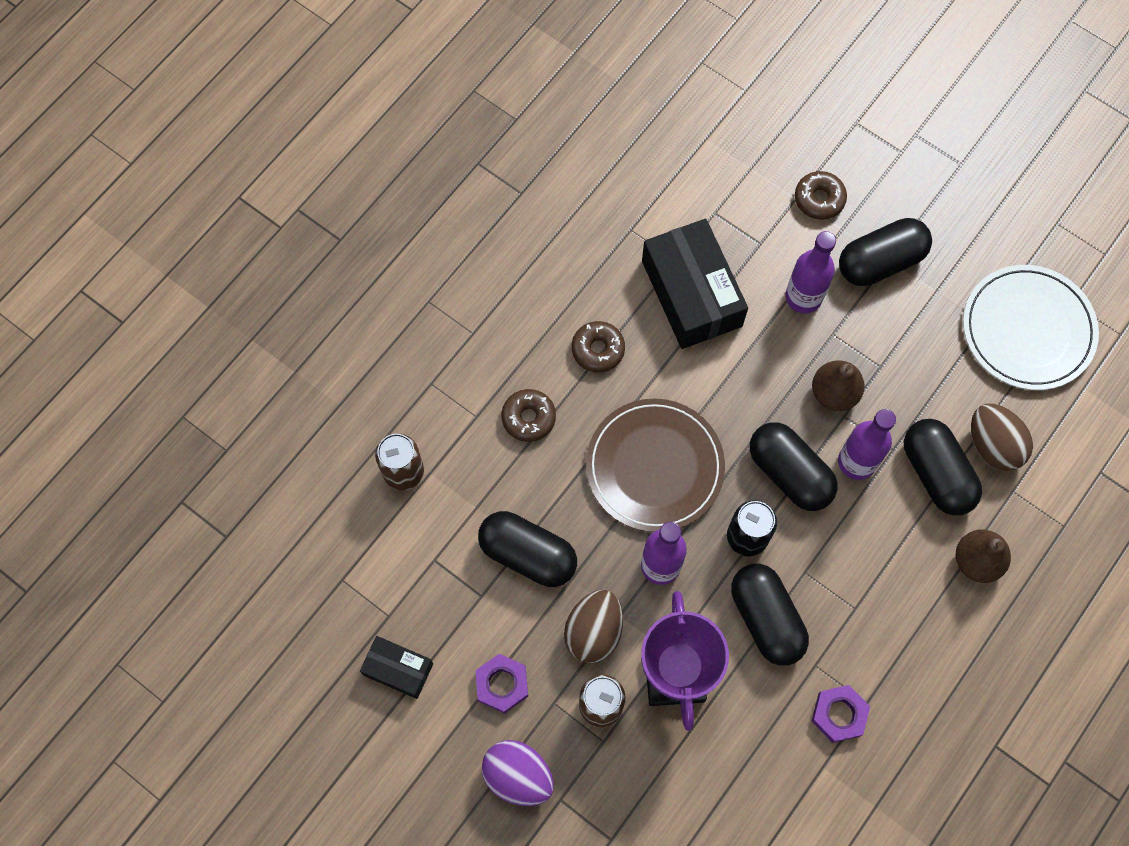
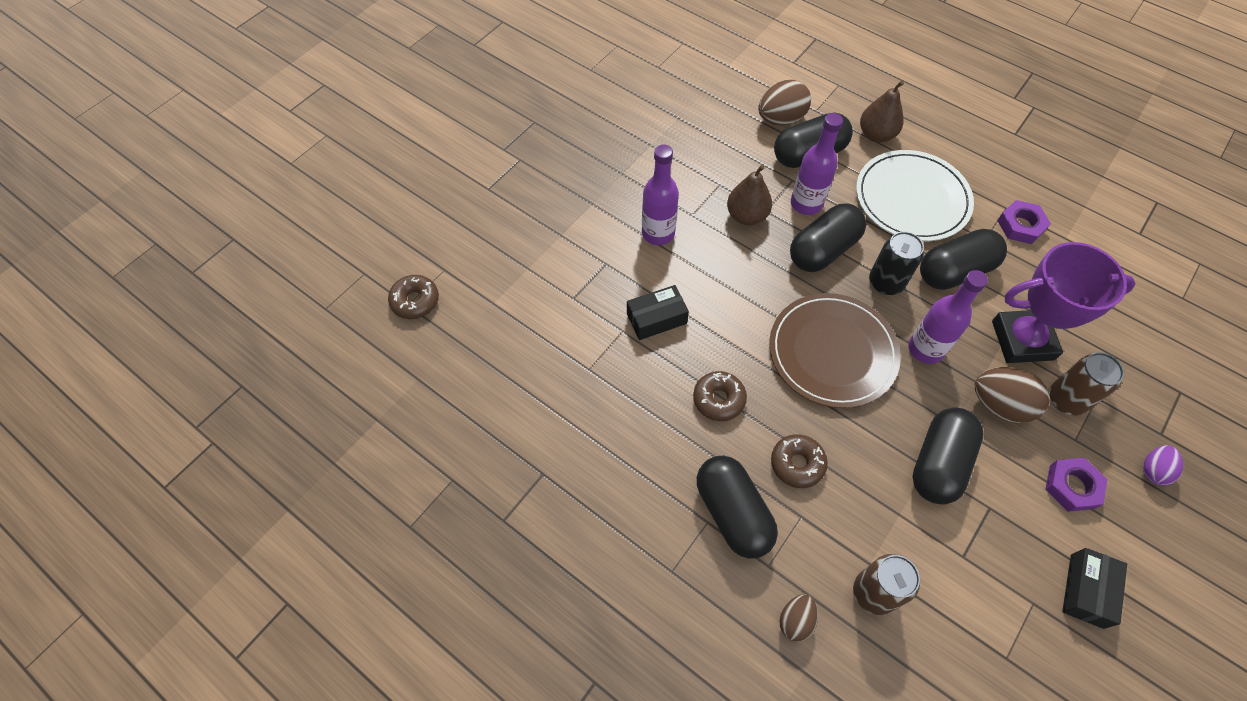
camera: 90 degrees left, 10 degrees down
(381, 401) = (795, 621): none -> brown egg
(518, 776) = (1153, 470): purple egg -> purple egg, size x0.59
(691, 293) = (656, 318): black box -> black box, size x0.53
(819, 199) = (562, 218): brown donut -> brown donut (415, 301)
(880, 262) = (624, 179): black capsule -> black capsule (733, 513)
(1028, 330) = (682, 92): white plate -> white plate (912, 199)

